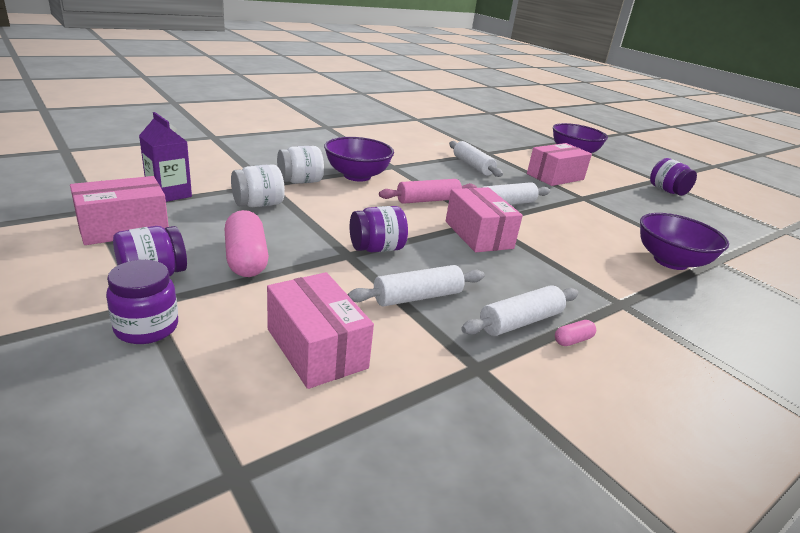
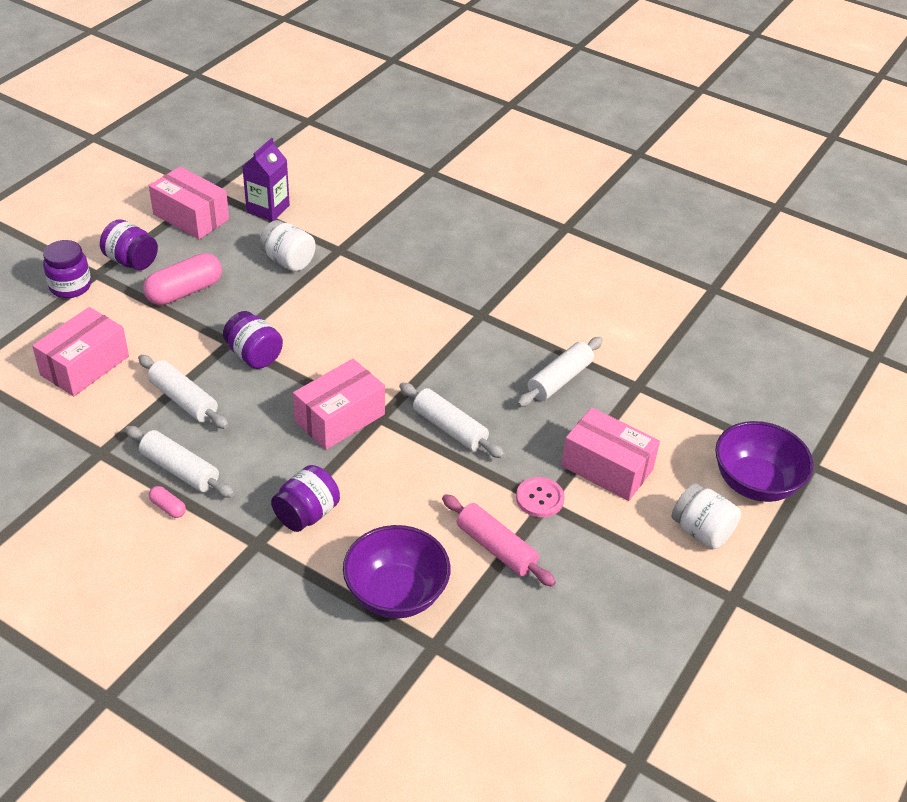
camera: 70 degrees right, 15 degrees up
(300, 182) = (366, 266): white jar -> white jar (701, 531)
(357, 176) = (421, 297): purple bowl -> none
(428, 200) = (400, 364): pink rolling pin -> pink rolling pin (496, 548)
(579, 198) = (540, 498): none -> pink button
(667, 191) = (684, 609): purple jar -> purple jar (307, 514)

